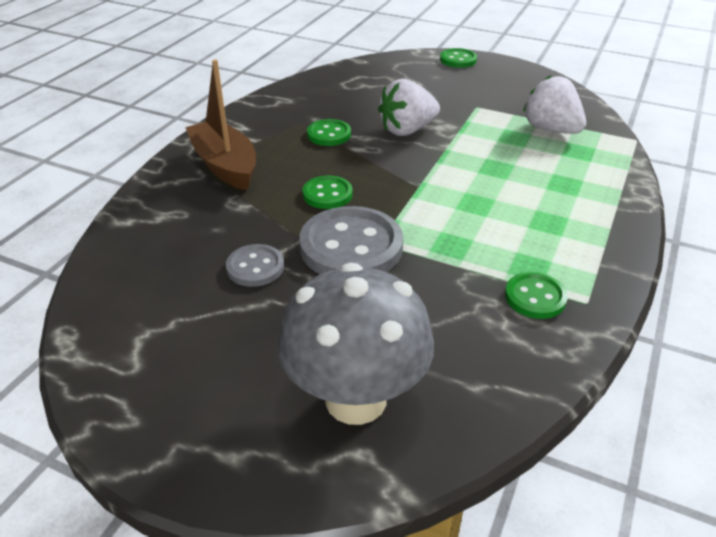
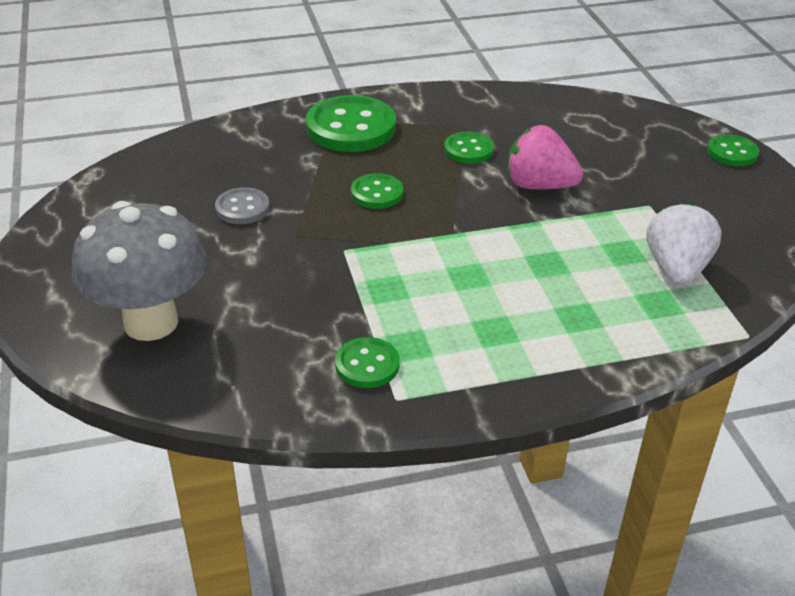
camera: 50 degrees right, 0 degrees up
(225, 165) = (351, 127): brown boat -> green button
(351, 246) = (320, 239): grey button -> none
(407, 130) = (539, 185): white strawberry -> pink strawberry

